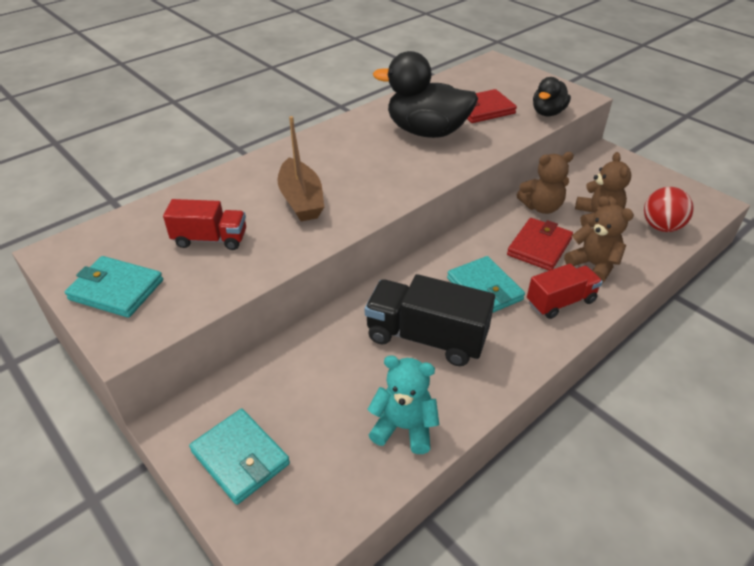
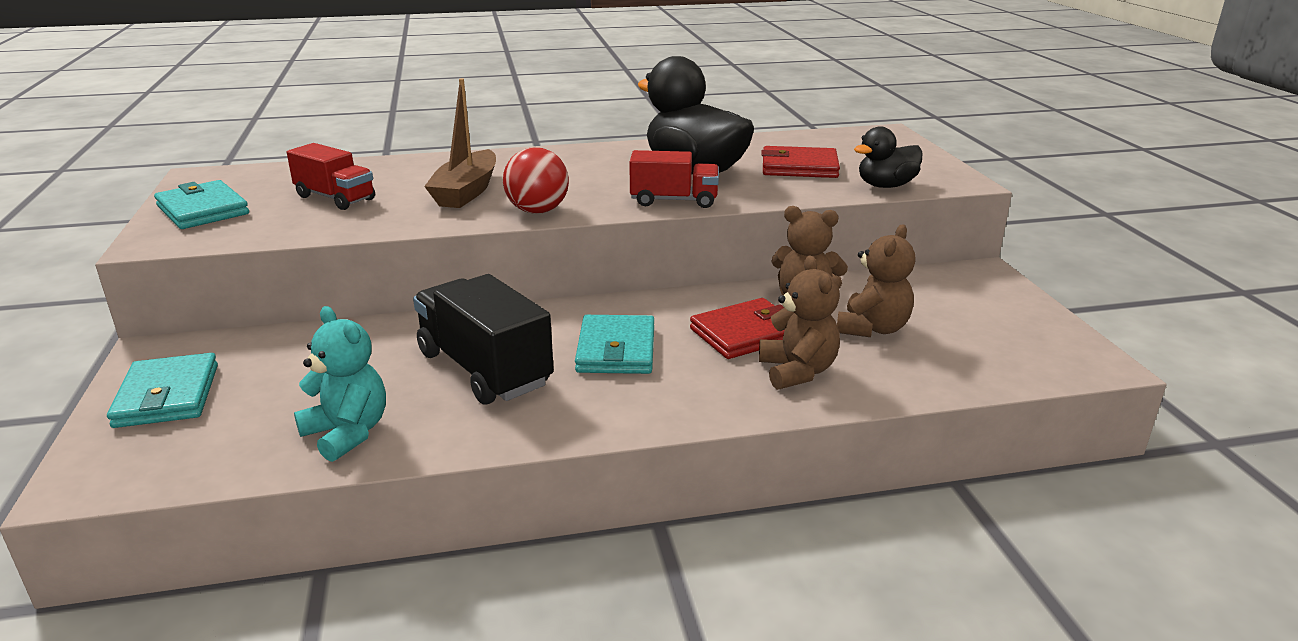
camera: 30 degrees right, 15 degrees down
(560, 302) = (698, 391): red truck -> red truck (674, 201)
(661, 227) = (963, 364): red ball -> red ball (537, 211)

